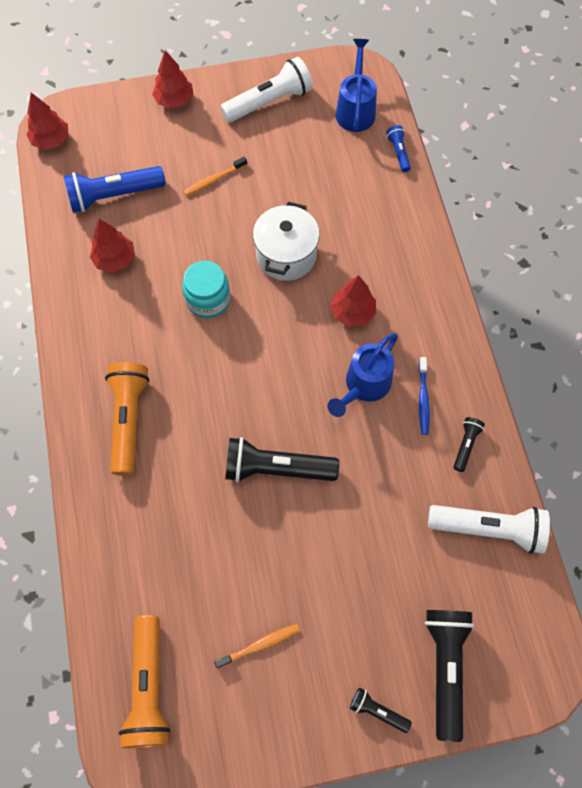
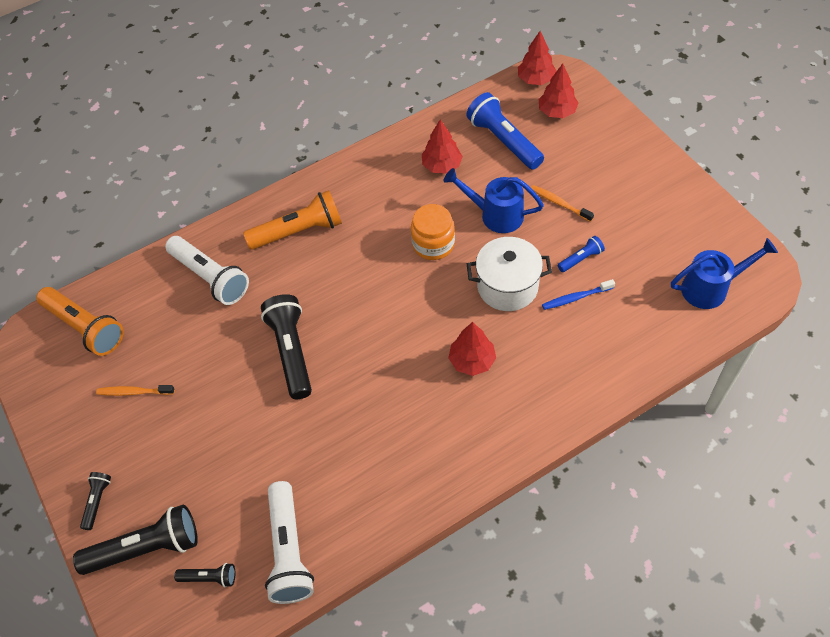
camera: 75 degrees right, 10 degrees down
(149, 687) = (85, 327): orange flashlight -> orange flashlight turned 120 degrees counterclockwise
(174, 100) = (629, 143): red tree -> red tree (557, 112)
(208, 300) = (433, 244): turquoise jar -> orange jar
(259, 645) = (134, 392): orange toothbrush -> orange toothbrush turned 135 degrees clockwise
(269, 102) = (673, 214): white flashlight -> white flashlight (210, 277)
(364, 386) = (397, 395): blue watering can -> blue watering can (495, 215)
(398, 152) = (680, 343): blue flashlight -> blue flashlight (581, 259)
(423, 399) = (404, 451): blue toothbrush -> blue toothbrush (576, 298)
(465, 445) = (369, 505): black flashlight -> black flashlight (209, 577)

